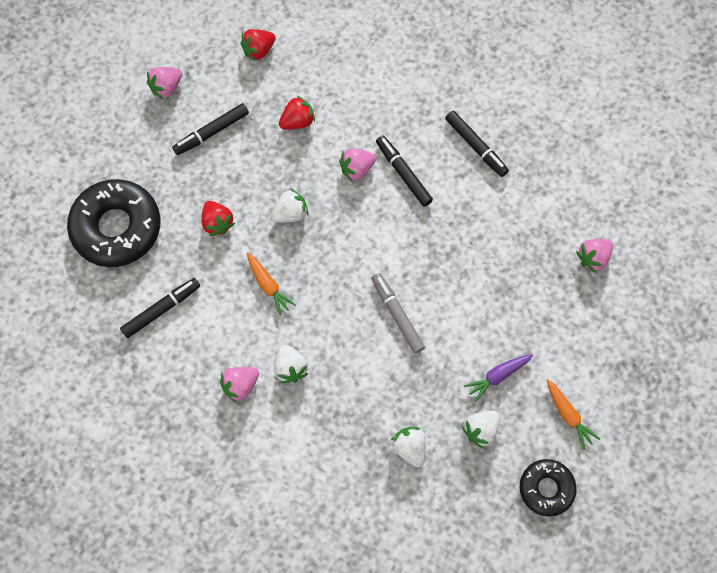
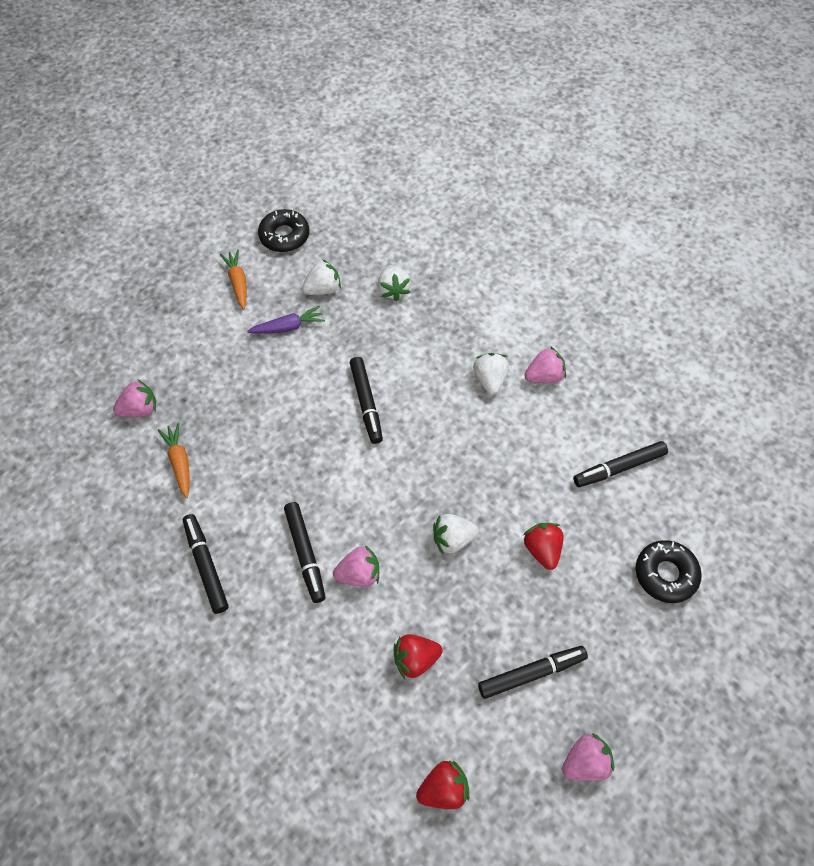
camera: 165 degrees left, 10 degrees down
(117, 227) = (665, 574): black donut -> black donut, size x0.57
(268, 285) = (496, 464): orange carrot -> orange carrot (179, 462)
(397, 315) = (366, 403): grey marker -> black marker

